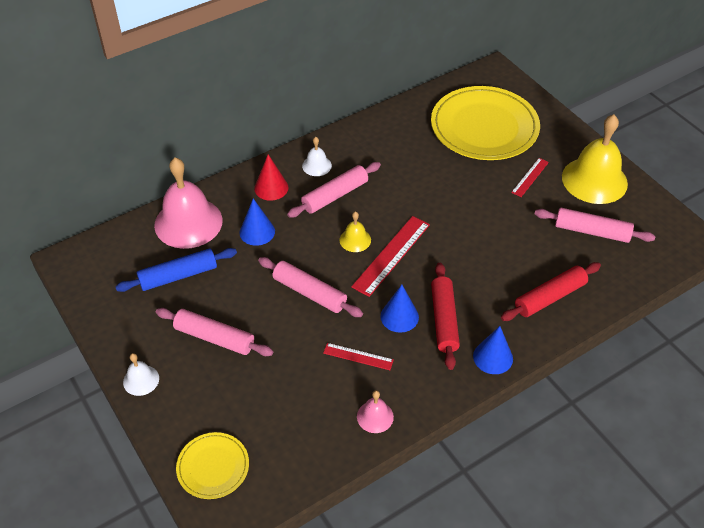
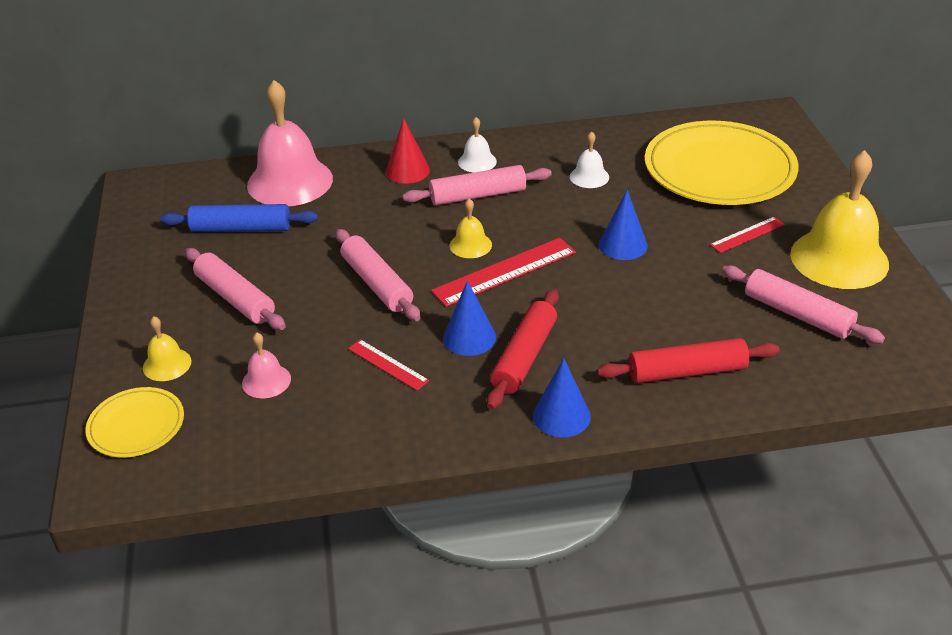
camera: 25 degrees right, 10 degrees down
(141, 380) = (125, 316): white bell -> white bell (589, 177)
(201, 410) = (167, 364): none -> yellow bell
(257, 232) = (360, 209): blue cone -> blue cone (623, 245)
(375, 416) = (362, 434): pink bell -> pink bell (266, 381)

